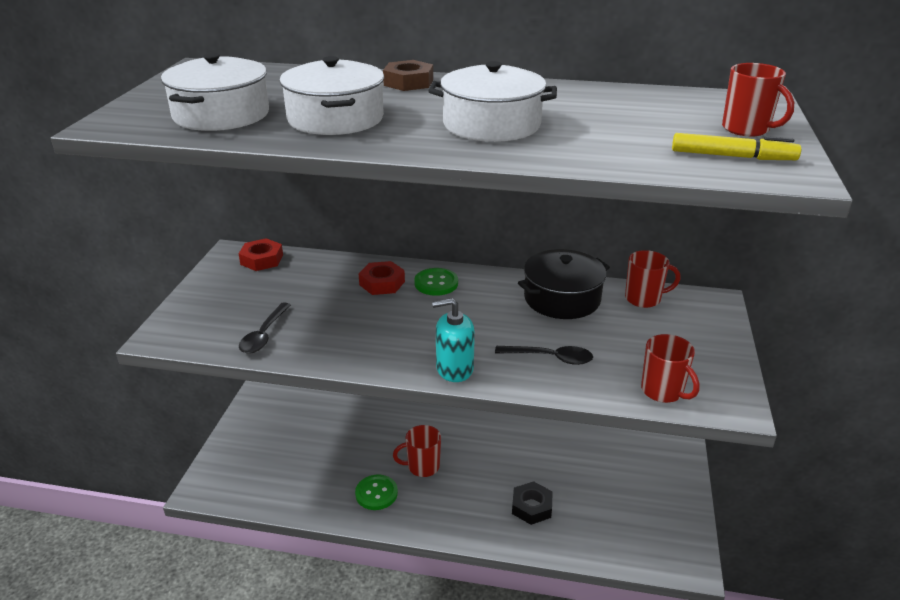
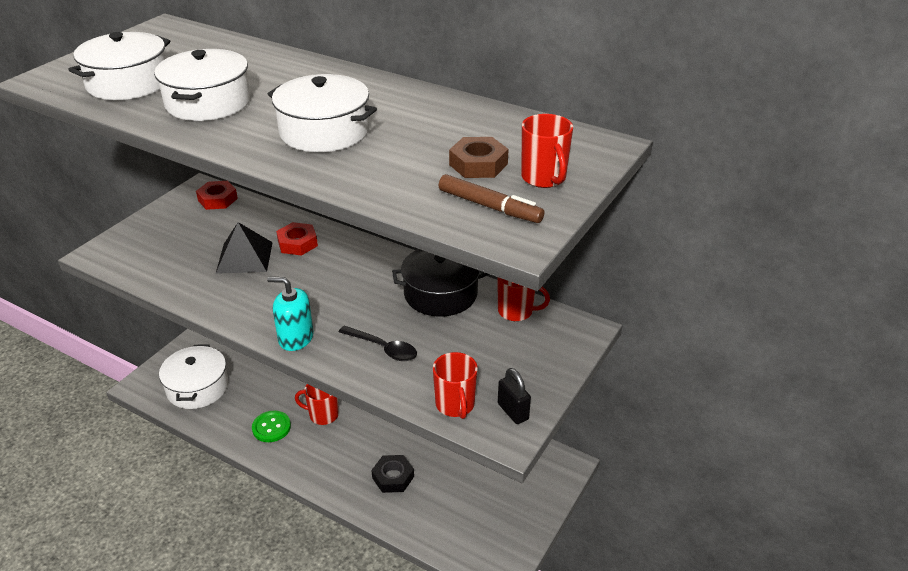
camera: 20 degrees right, 5 degrees up
(264, 335) = (171, 270): black spoon -> none
(269, 475) = (197, 387): none -> white pot
(336, 306) = (244, 257): none -> black pyramid
(408, 82) = (309, 70): brown nut -> brown nut (478, 164)
(436, 283) = (342, 253): green button -> none
(719, 384) = (513, 411): none -> black padlock
(732, 156) = (489, 207): yellow marker -> brown marker

